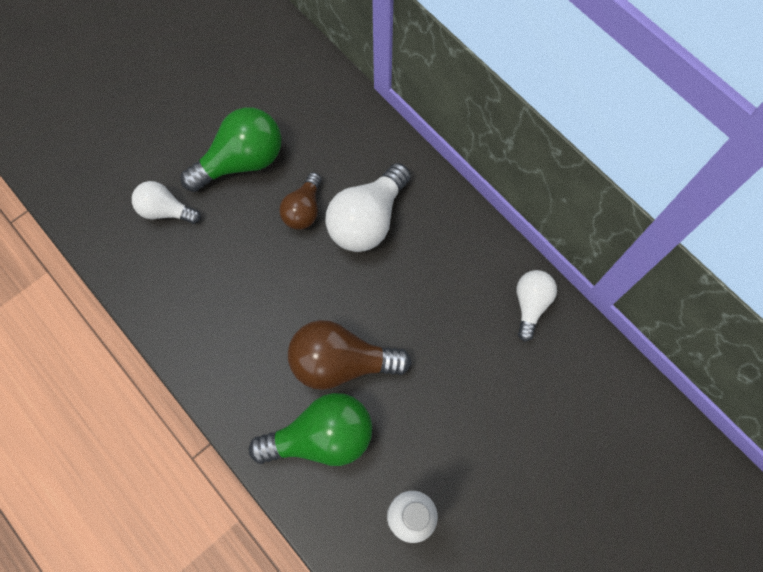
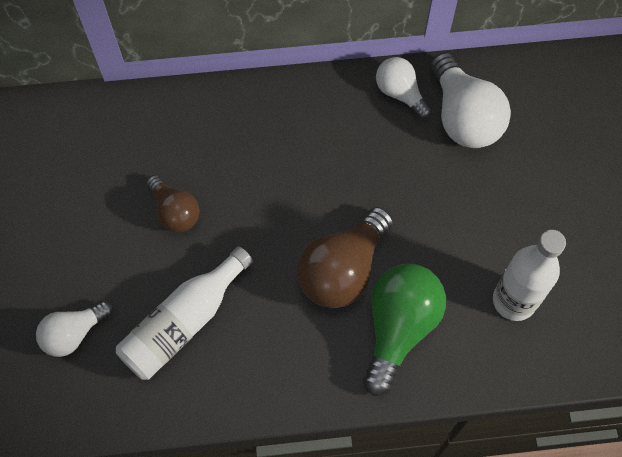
camera: 55 degrees left, 5 degrees down
(221, 277) = (184, 323): none -> white bottle
(242, 161) = (81, 235): green light bulb -> none
(367, 220) = (228, 166): white light bulb -> white light bulb (463, 117)

